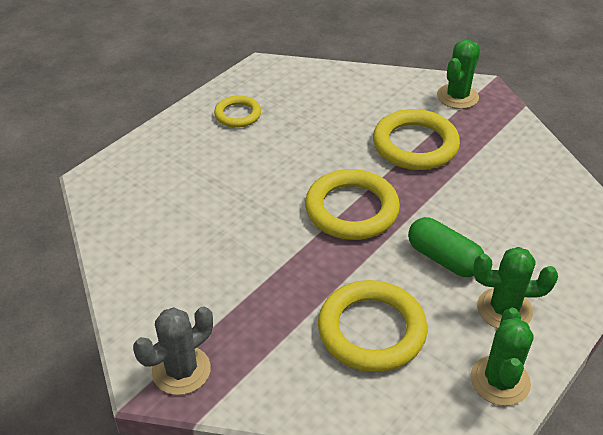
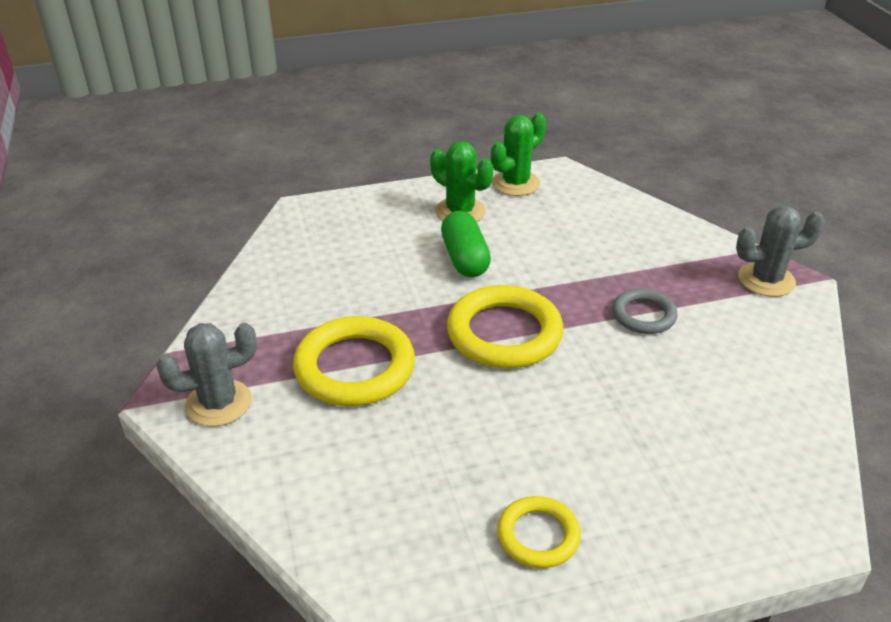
camera: 145 degrees left, 5 degrees down
(266, 274) = (643, 315): none -> grey ring
(371, 330) = (581, 241): yellow ring -> none
(457, 96) = (218, 403): green cactus -> grey cactus

